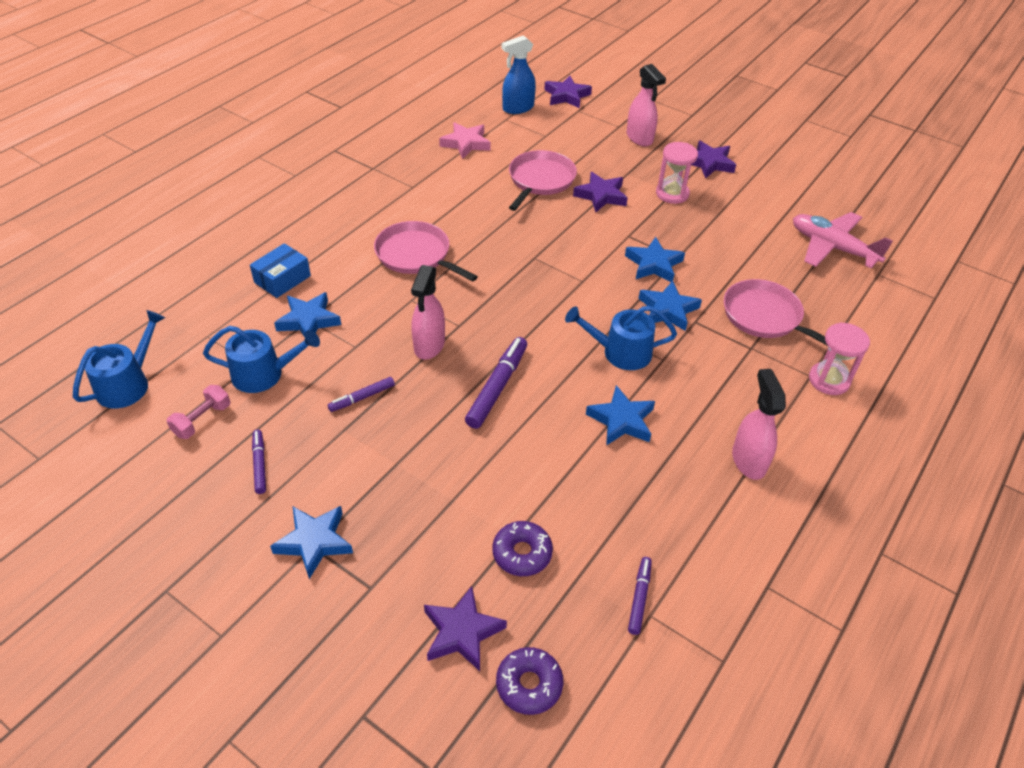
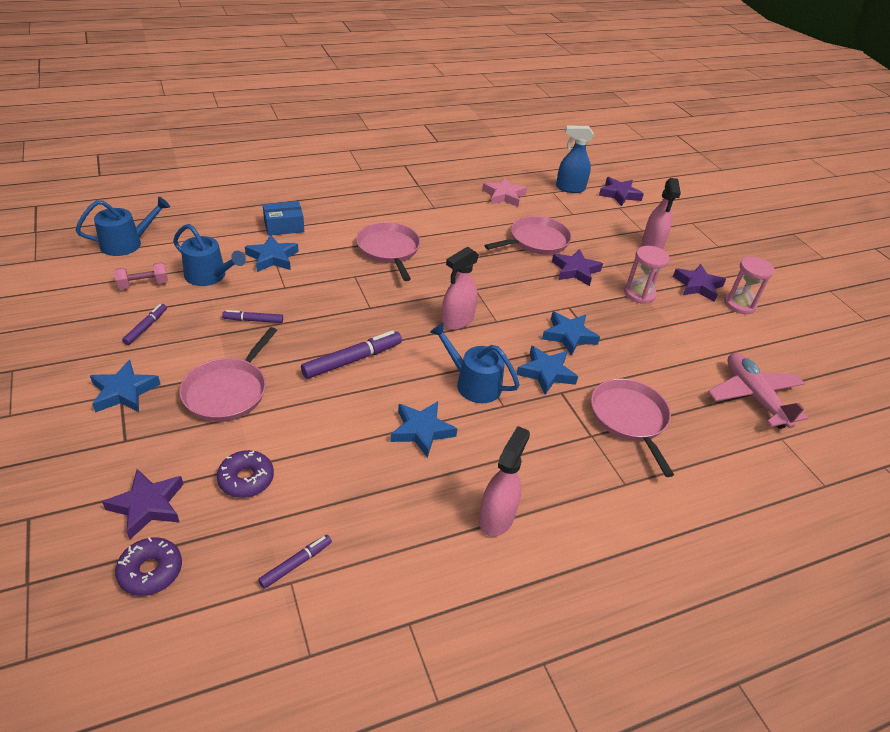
camera: 30 degrees right, 5 degrees down
(415, 482) = (228, 391): none -> pink pan
(429, 345) = (334, 310): pink spray bottle -> pink spray bottle (457, 321)
(829, 380) = (640, 496): pink hourglass -> pink hourglass (739, 304)

